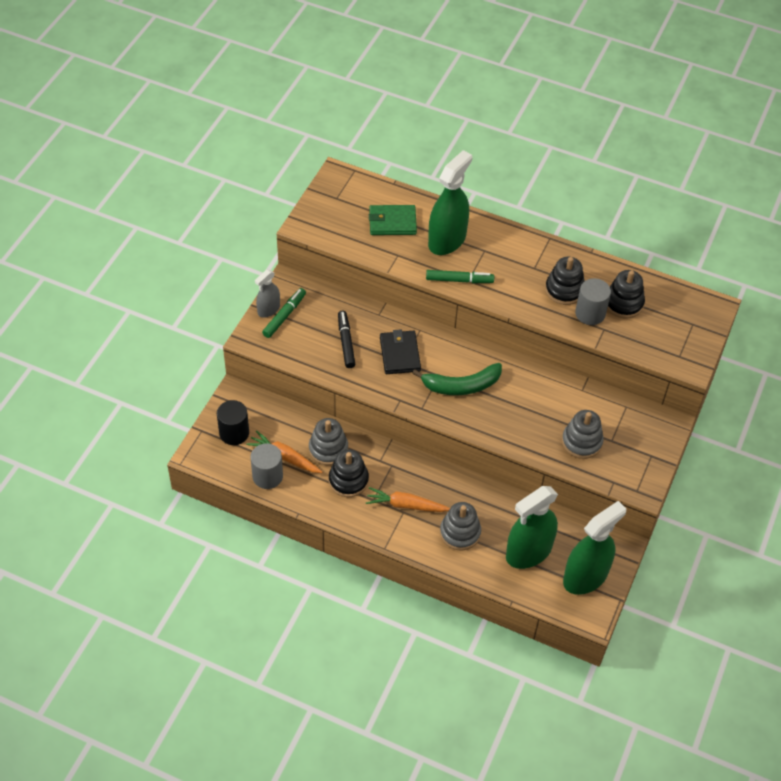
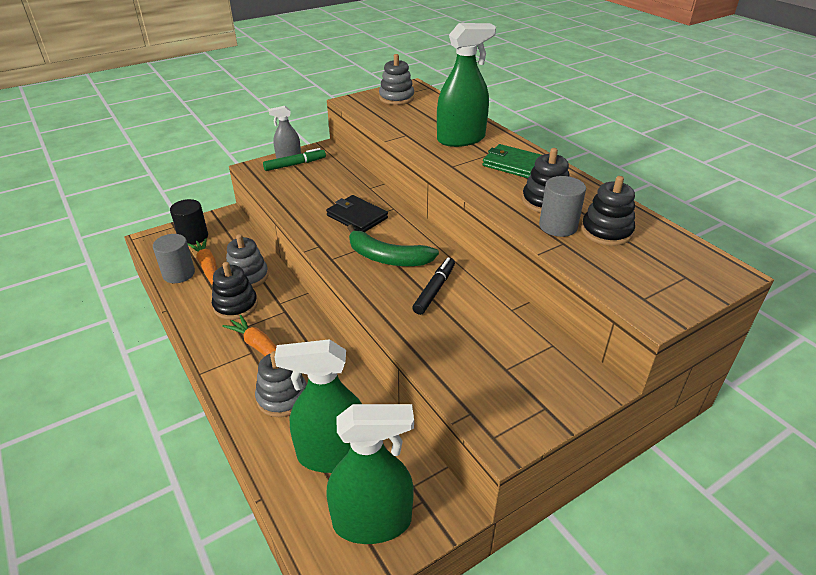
camera: 35 degrees right, 15 degrees down
(346, 342) = (321, 194): black marker -> black marker (434, 290)
(392, 222) = (425, 118): green wallet -> green wallet (513, 164)
(400, 354) = (357, 217): black wallet -> black wallet turned 75 degrees counterclockwise
(459, 280) = (443, 164): green marker -> none
(581, 442) = (467, 355): grey stacking toy -> grey stacking toy (396, 98)

